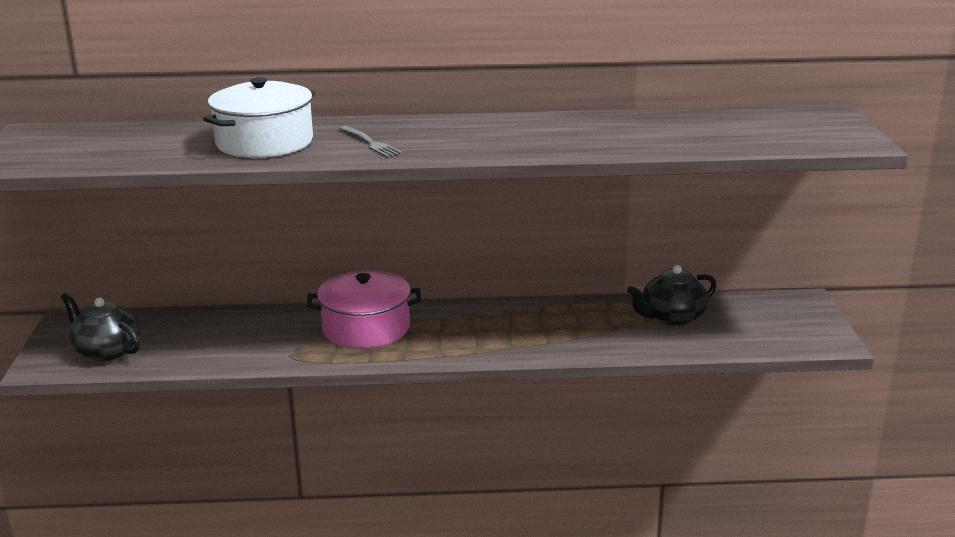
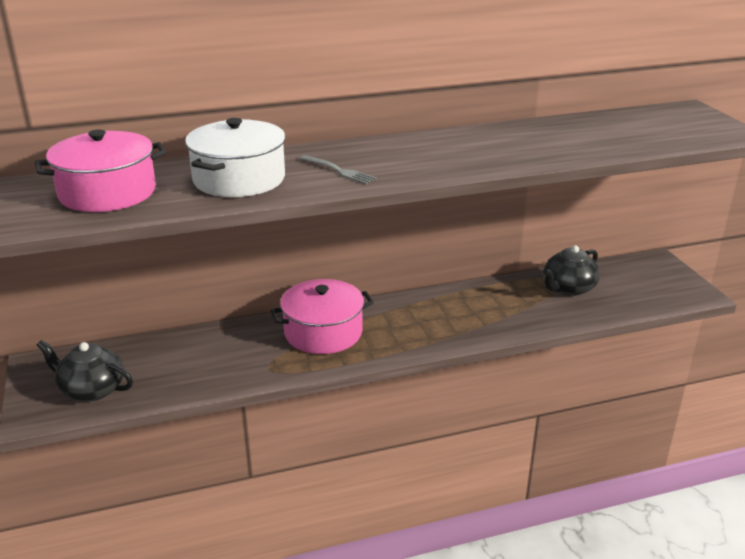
camera: 15 degrees left, 5 degrees up
(131, 144) = (107, 193): none -> pink pot

